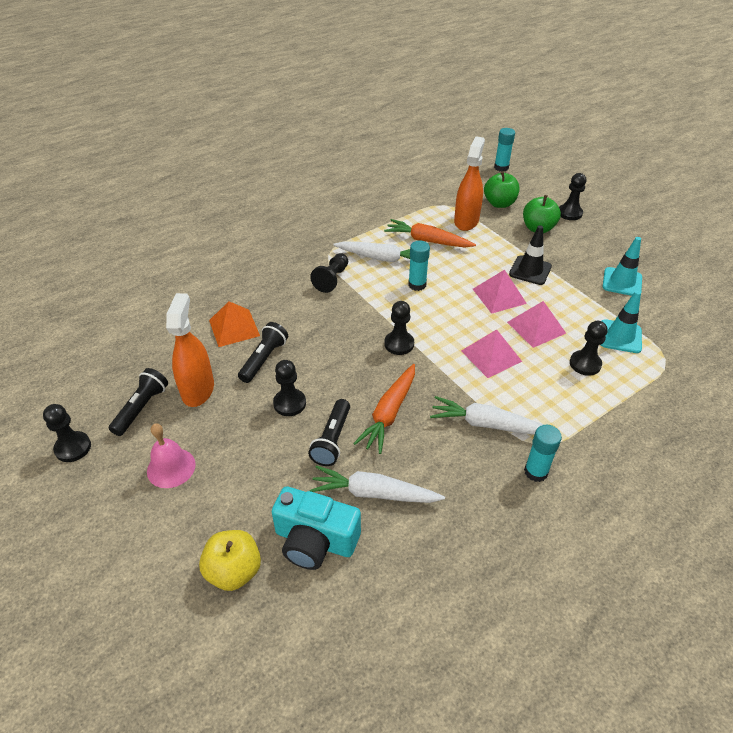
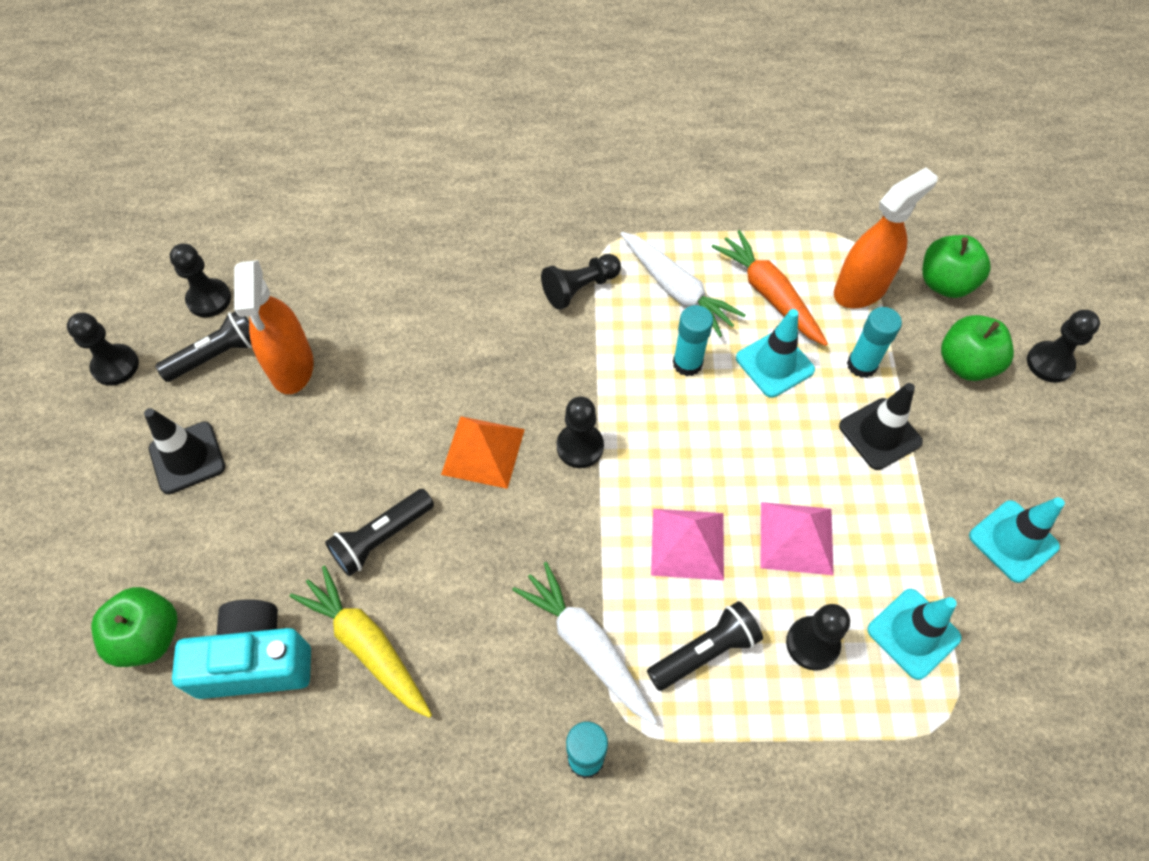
camera: 35 degrees right, 15 degrees up
(171, 467) = (187, 458): pink bell -> black traffic cone
(198, 390) = (292, 367): orange spray bottle -> orange spray bottle turned 135 degrees clockwise
(234, 328) = (400, 298): orange pyramid -> orange pyramid (483, 451)
(234, 571) = (149, 636): yellow apple -> green apple
(264, 359) = (397, 368): black flashlight -> black flashlight (704, 652)
(289, 403) = (375, 452): black pawn -> black pawn (209, 299)
(315, 540) = (255, 660): turquoise camera -> turquoise camera turned 120 degrees clockwise
(374, 493) = (367, 645): white carrot -> yellow carrot
(389, 413) = (478, 545): orange carrot -> none
(457, 266) = (774, 364): none -> turquoise traffic cone
(499, 296) = (790, 451): pink pyramid -> none
(501, 167) = (1013, 213): turquoise glue stick -> turquoise glue stick (861, 365)

